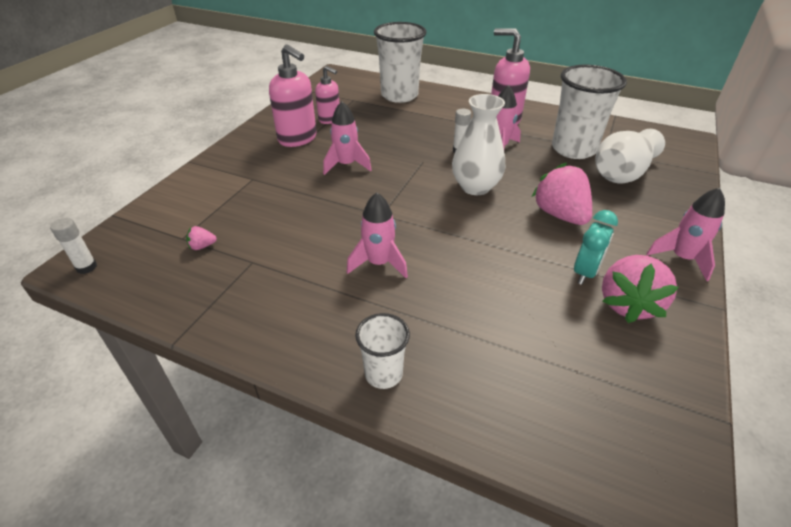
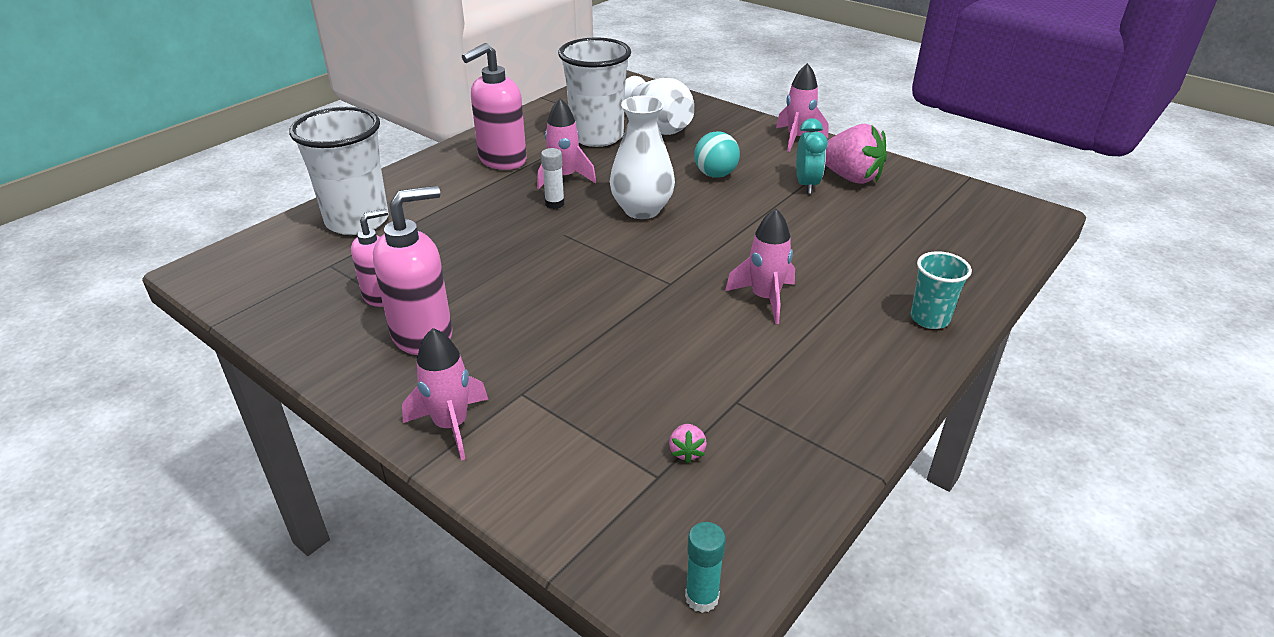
camera: 75 degrees left, 5 degrees down
(86, 267) = (702, 597): white glue stick -> turquoise glue stick
(346, 165) = (536, 296): pink rocket -> pink rocket (451, 425)
(383, 374) = (929, 319): white cup -> turquoise cup
(560, 215) = (715, 174): pink strawberry -> turquoise ball
(585, 272) = (806, 185): turquoise clock -> turquoise clock turned 45 degrees clockwise

